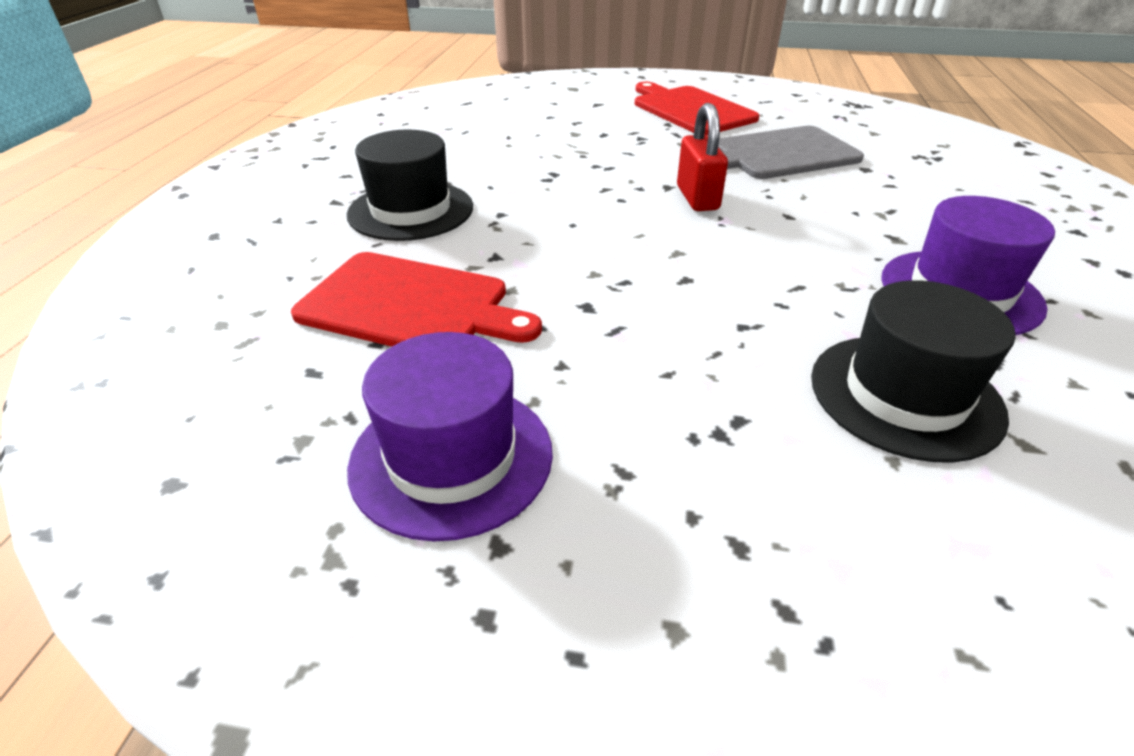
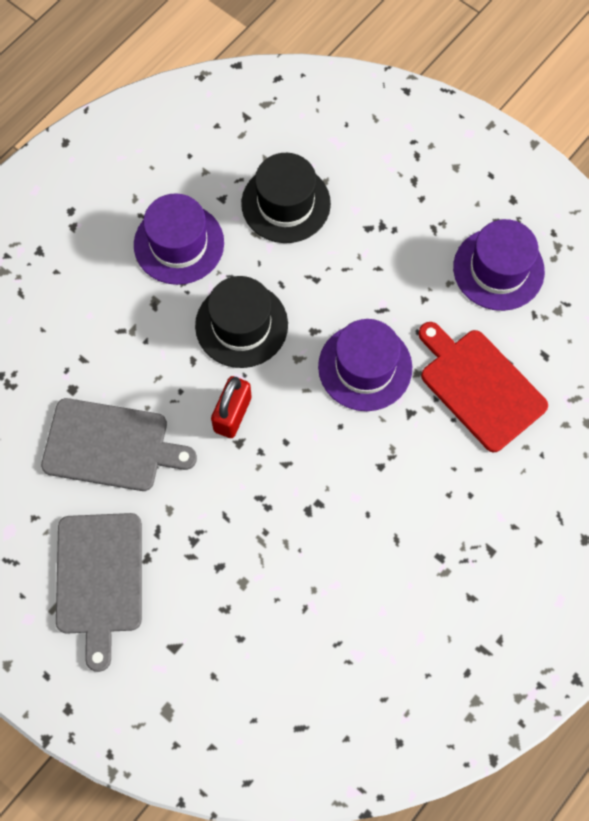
camera: 150 degrees left, 30 degrees up
(411, 210) = (441, 504): black hat -> black hat (241, 325)
(587, 272) = (365, 367): none -> purple hat
(690, 110) = (99, 579): red cutting board -> grey cutting board

